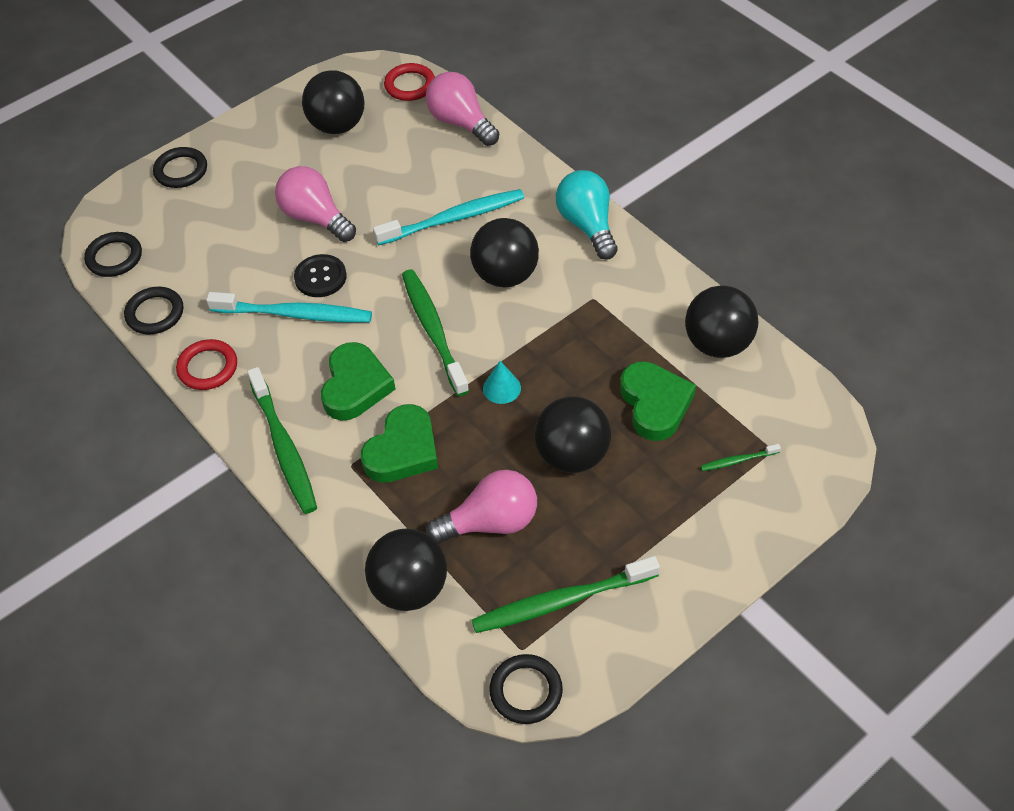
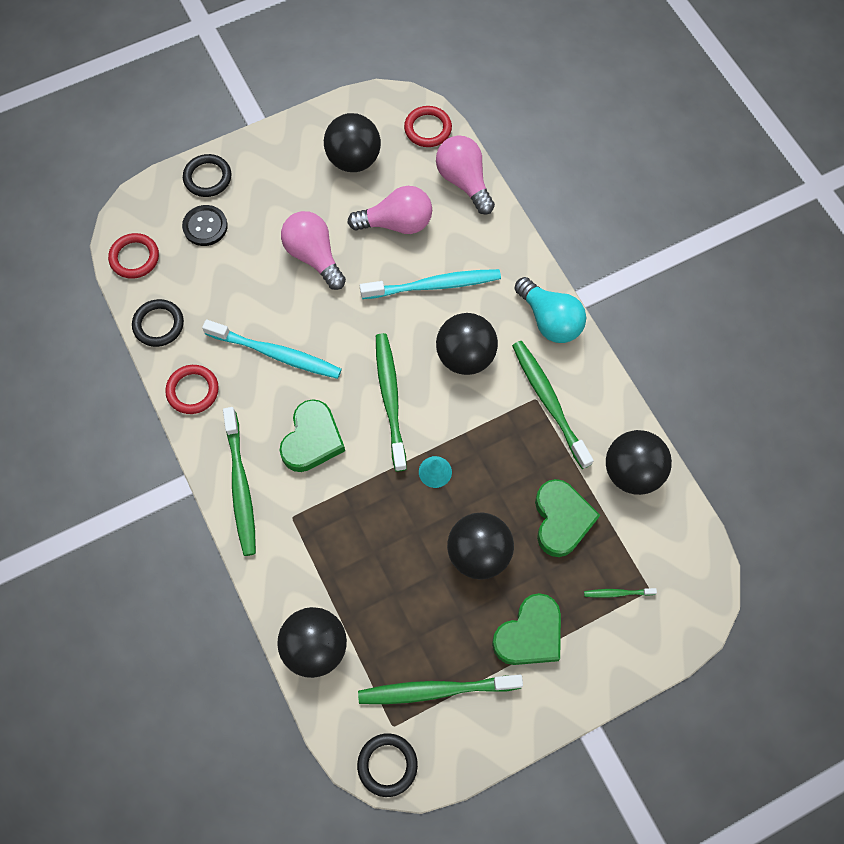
camera: 10 degrees right, 15 degrees up
(114, 257) = (134, 258): black ring -> red ring
(320, 277) = (305, 320): black button -> black button (205, 226)
(403, 450) = (338, 513): green heart -> green heart (529, 634)
(491, 522) = (395, 601): pink light bulb -> pink light bulb (397, 223)
(587, 225) = (550, 320): turquoise light bulb -> turquoise light bulb turned 150 degrees clockwise
(608, 298) = (549, 402): none -> green toothbrush

